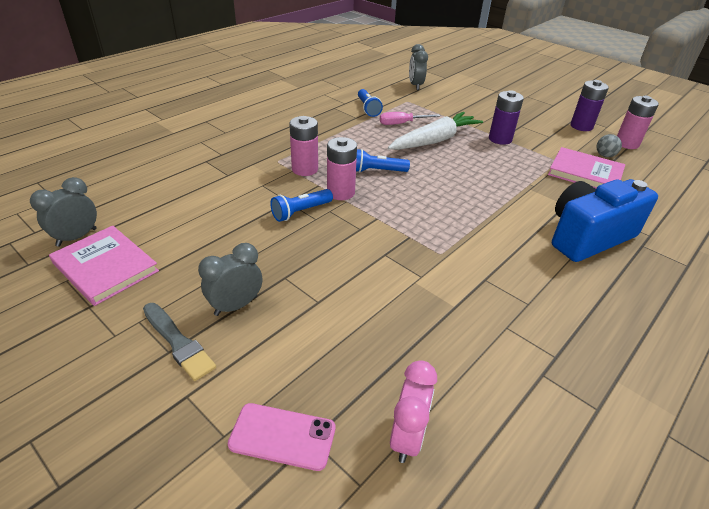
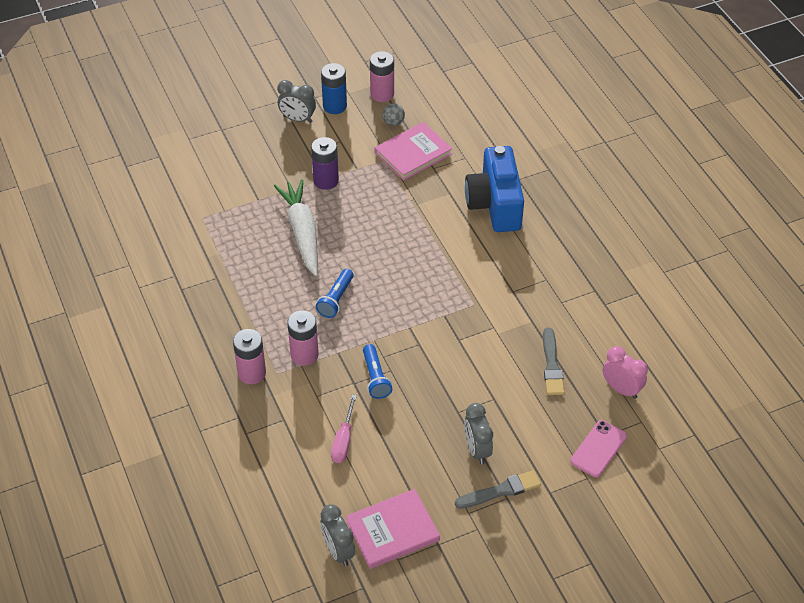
camera: 65 degrees left, 10 degrees up
(341, 192) = (359, 339): pink battery -> pink battery (252, 373)
(368, 109) = (201, 260): blue flashlight -> none
(400, 343) = (551, 365): none -> grey brush
(401, 123) = (252, 244): pink screwdriver -> pink screwdriver (343, 440)
(415, 86) = (166, 193): grey clock -> grey clock (297, 119)
(581, 126) = (334, 106): purple battery -> blue battery

